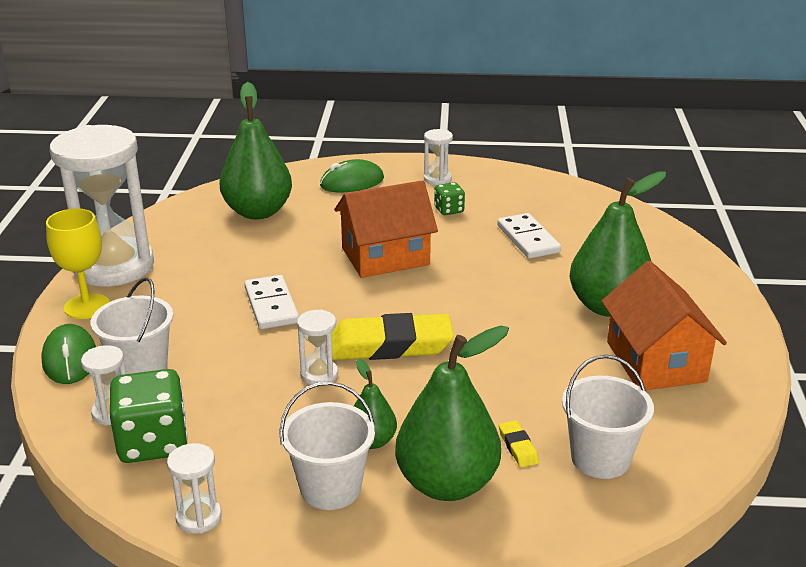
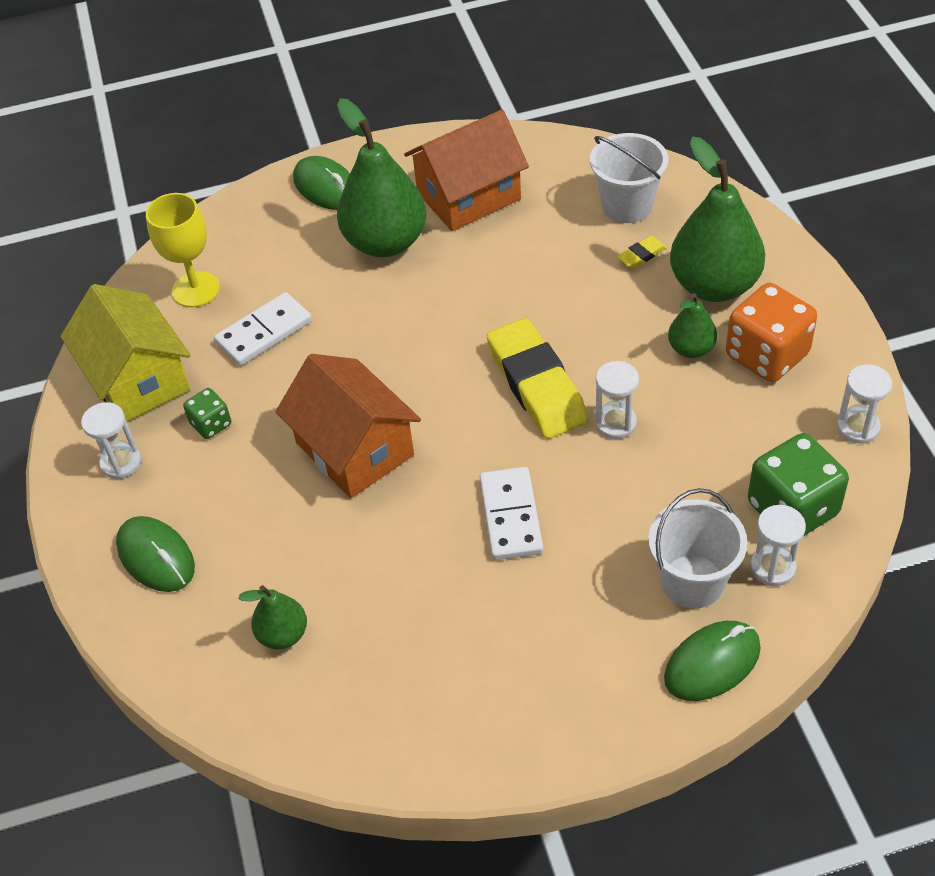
camera: 105 degrees left, 20 degrees up
(87, 306) = (603, 711): yellow goblet -> yellow goblet (196, 289)
(114, 266) = (498, 736): white hourglass -> none
(258, 212) = (283, 634): green pear -> green pear, size x0.50
(271, 305) = (510, 516): white domino -> white domino turned 60 degrees counterclockwise
(330, 488) = (767, 355): white bucket -> orange dice
(509, 191) = (137, 379): none -> yellow house
(696, 290) = (326, 187): none -> green mouse

